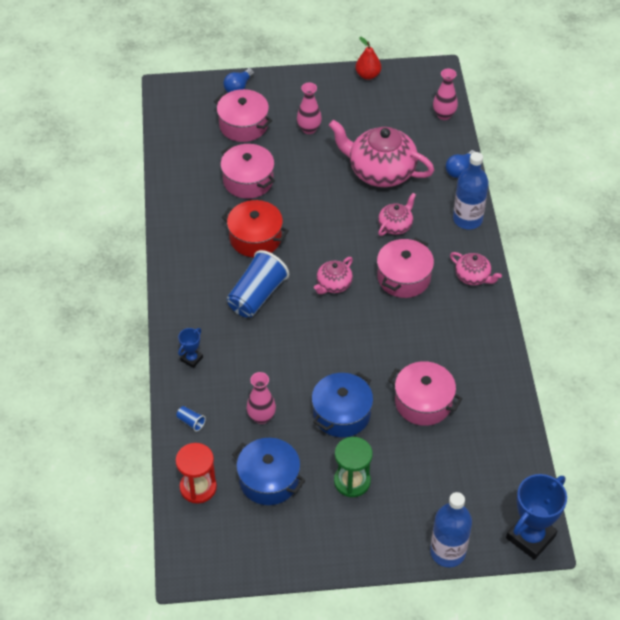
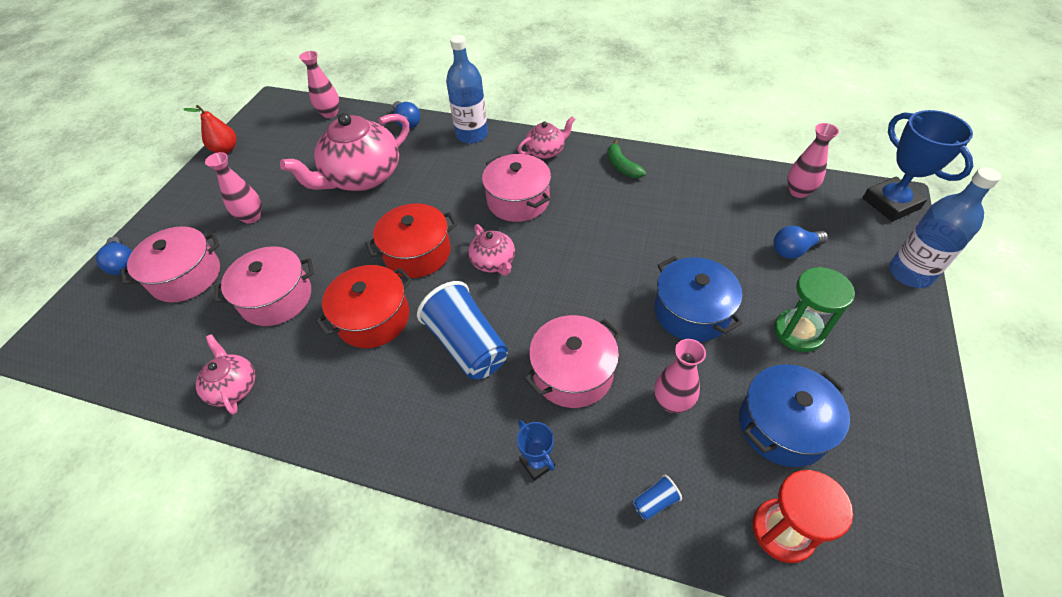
camera: 65 degrees left, 0 degrees up
(321, 237) = (417, 253): none -> red pot
(395, 225) = (444, 186): pink teapot -> pink teapot (234, 386)
(423, 402) = (696, 234): pink pot -> pink pot (572, 373)
(436, 470) = (794, 250): none -> blue light bulb
(480, 334) = (622, 166): none -> green banana
(512, 467) = (798, 191): none -> pink vase

